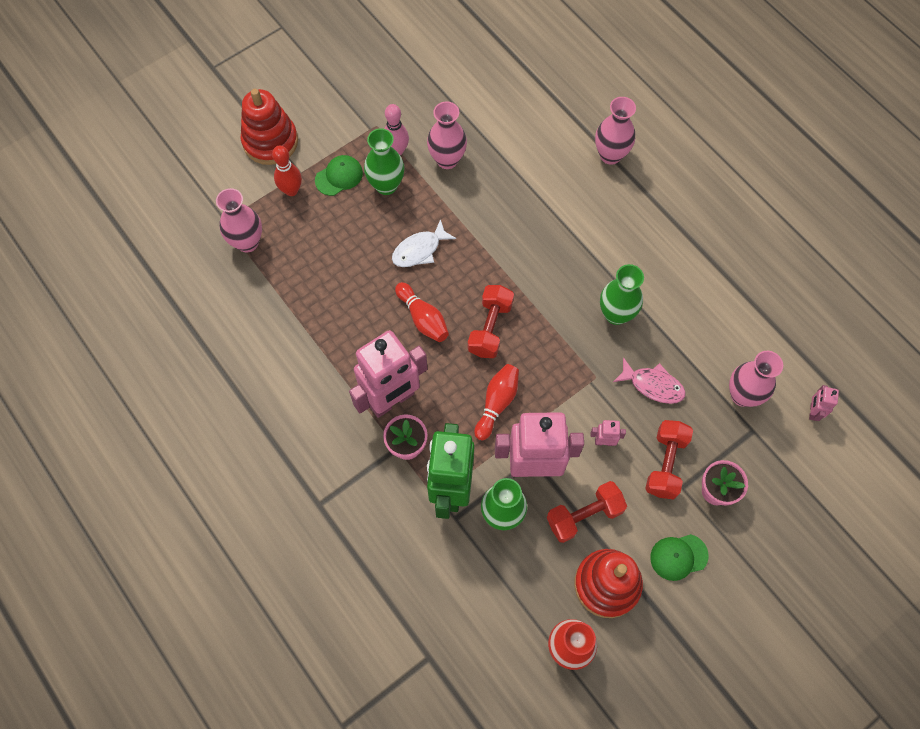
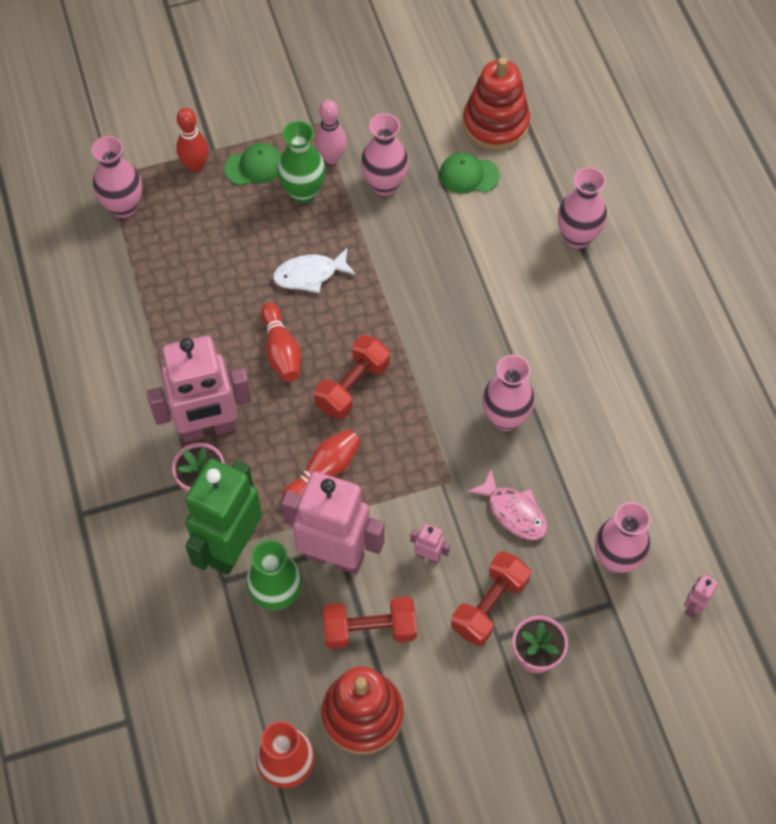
camera: 20 degrees right, 5 degrees down
(270, 141) = (195, 105): red stacking toy -> red stacking toy (495, 124)
(616, 314) = (505, 418): green vase -> pink vase
(678, 557) = (459, 714): green cap -> green cap (468, 175)

